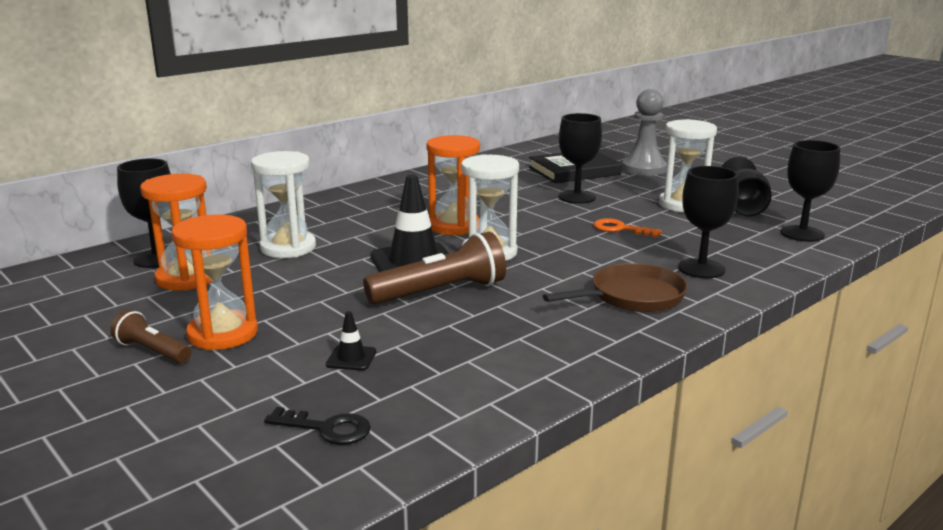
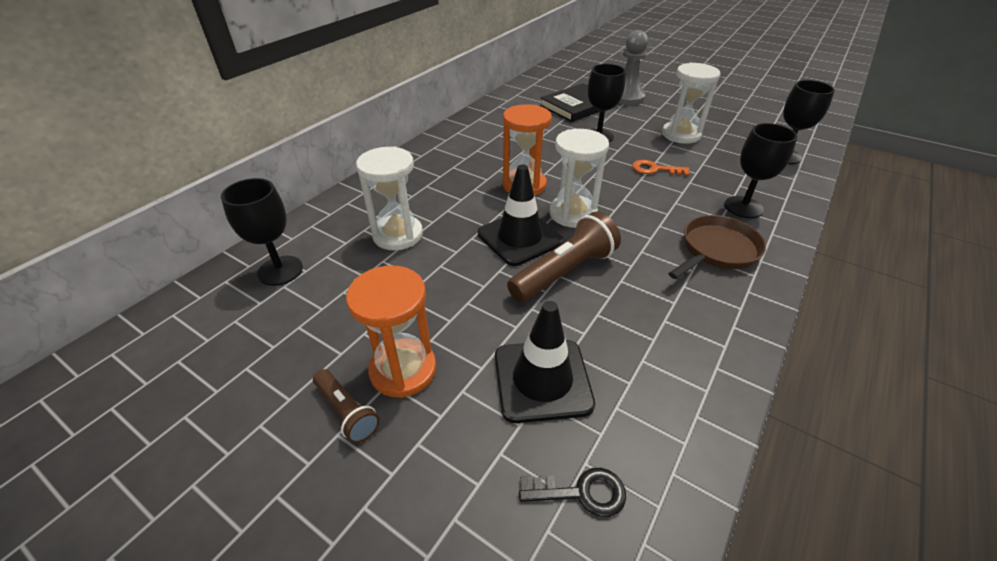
camera: 15 degrees left, 20 degrees up
(152, 351) = (347, 412): brown flashlight -> brown flashlight turned 150 degrees counterclockwise
(187, 278) = (324, 294): orange hourglass -> none
(351, 358) = (542, 380): black traffic cone -> black traffic cone, size x2.24
(742, 208) = (724, 133): black goblet -> none

